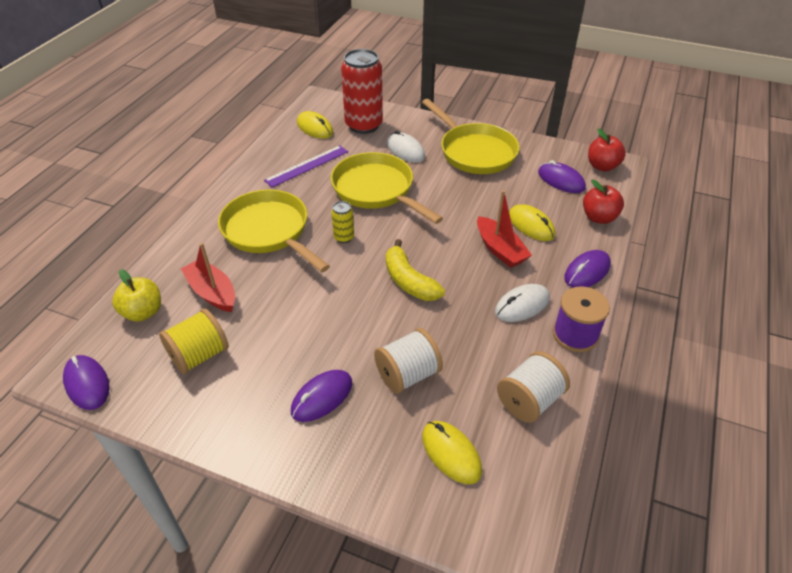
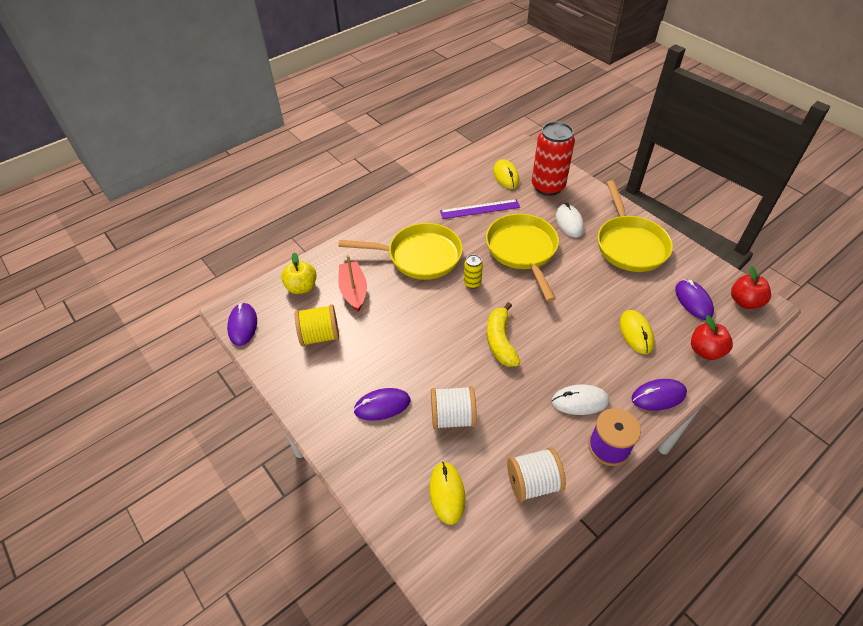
camera: 30 degrees right, 5 degrees up
(269, 231) = (419, 256): yellow pan -> yellow pan turned 105 degrees clockwise
(500, 249) = (593, 344): red boat -> none

